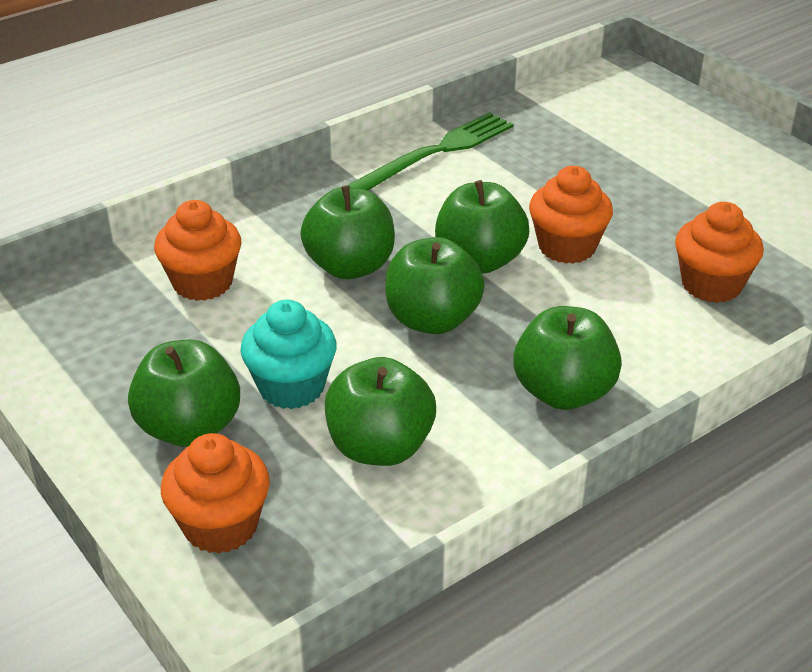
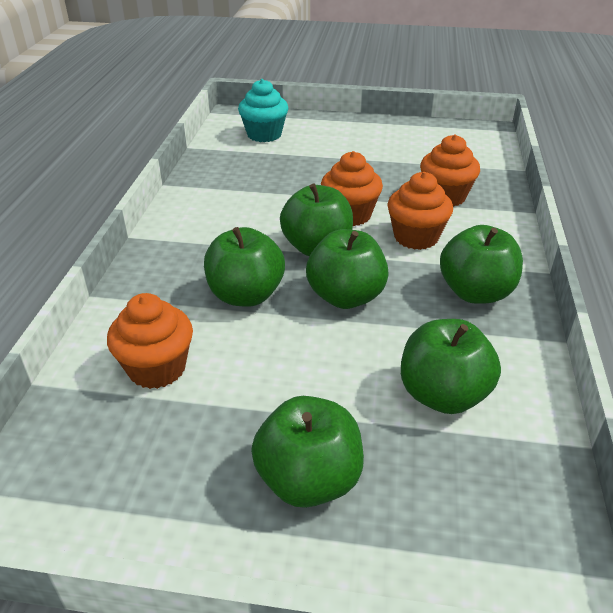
camera: 45 degrees left, 0 degrees up
(220, 526) = (441, 533): orange cupcake -> orange cupcake (416, 237)
(291, 387) = (331, 397): turquoise cupcake -> turquoise cupcake (264, 135)
(436, 152) = (194, 201): green fork -> none

